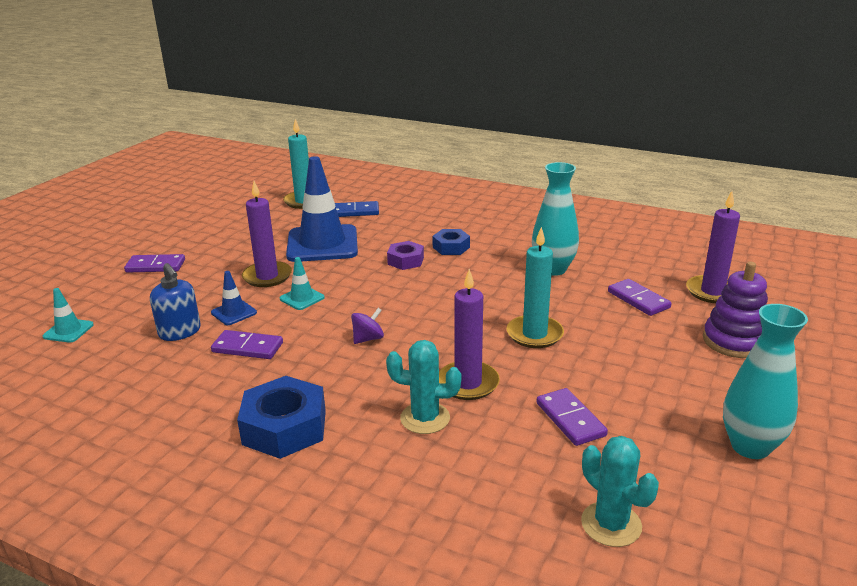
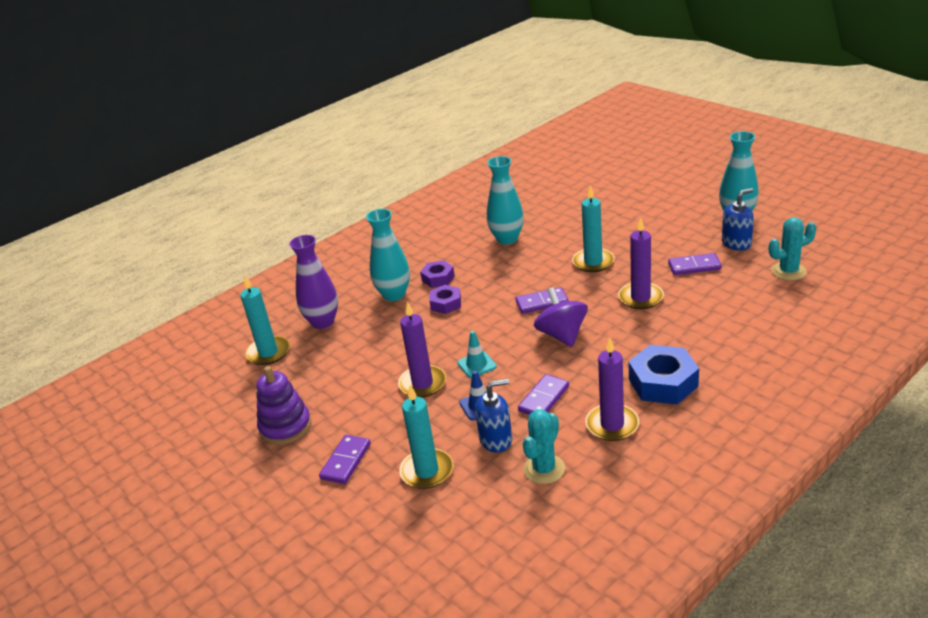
camera: 65 degrees left, 5 degrees up
(68, 331) = (451, 520): turquoise traffic cone -> none
(137, 305) = (427, 471): none -> turquoise candle
(322, 244) = (379, 347): blue traffic cone -> none
(355, 212) = (323, 322): blue domino -> purple vase
(368, 339) = (562, 335): purple spinning top -> purple spinning top, size x1.79
(411, 232) = (394, 295): none -> turquoise vase
(425, 418) = (674, 320): turquoise cactus -> turquoise cactus (544, 469)
(451, 247) = (438, 278): blue nut -> purple nut
(638, 300) = (570, 215): purple domino -> purple domino (542, 302)
(663, 455) = (736, 243): none -> blue soap dispenser
(712, 292) = (576, 188): purple candle -> purple candle (612, 425)
(734, 341) = (636, 195): purple stacking toy -> purple stacking toy (285, 427)

